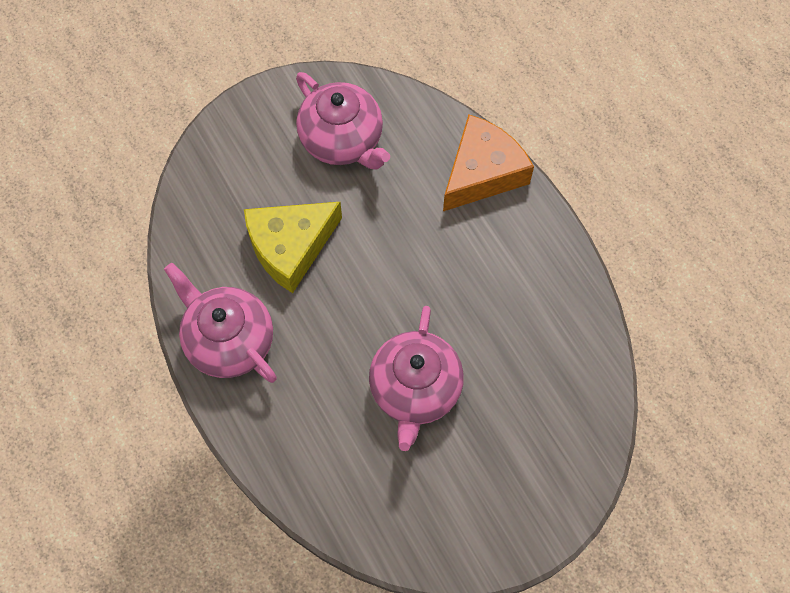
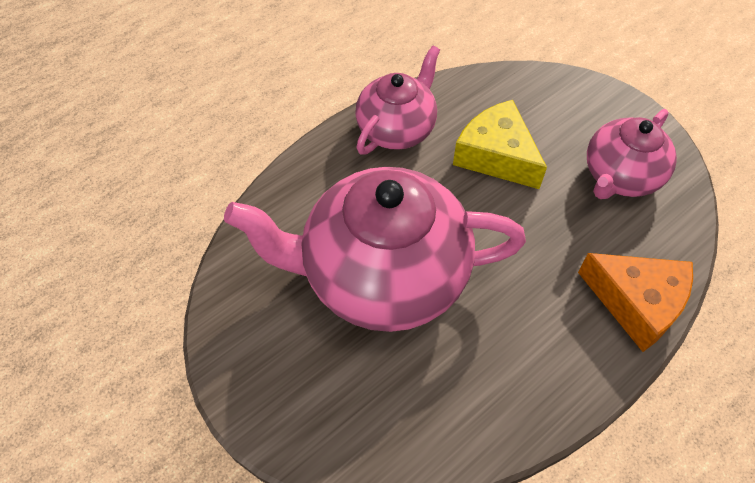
camera: 80 degrees right, 10 degrees down
(415, 389) = (382, 275): pink teapot -> pink teapot, size x1.77

